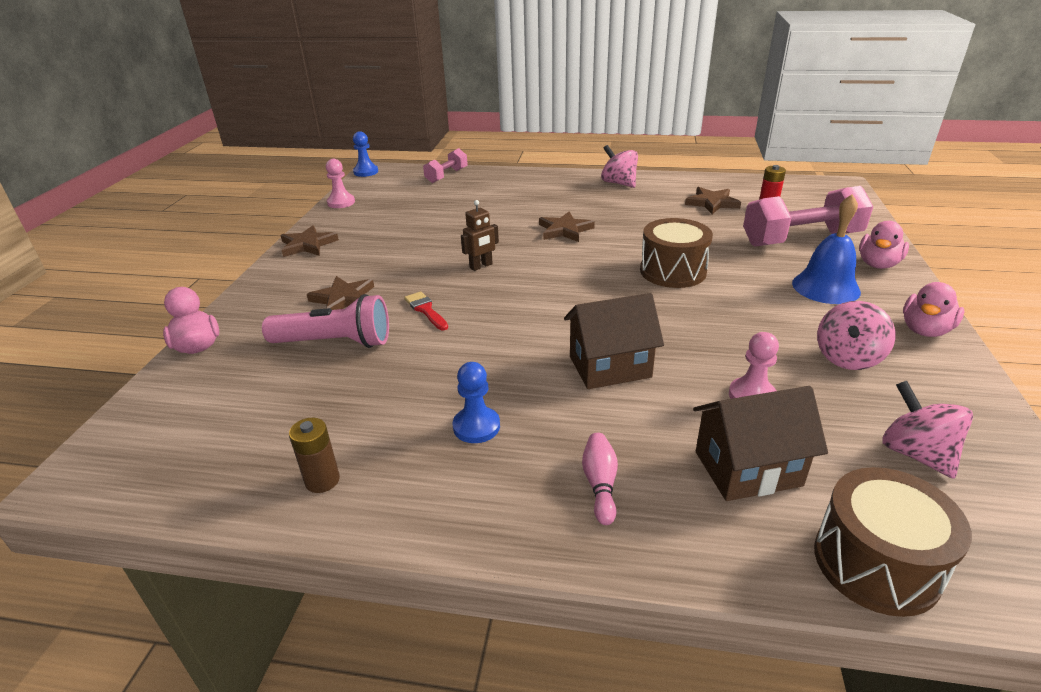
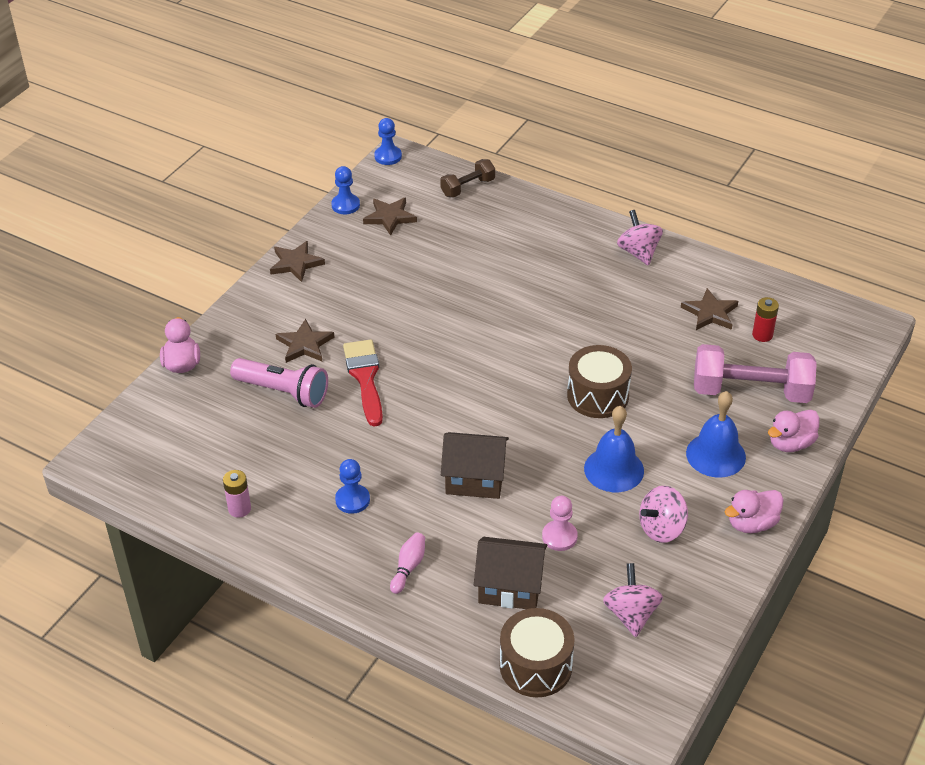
camera: 20 degrees right, 10 degrees up
(322, 480) = (239, 509): brown battery -> pink battery
(341, 202) = (345, 205): pink pawn -> blue pawn
(425, 310) = (365, 378): red brush -> red brush, size x1.79
(446, 176) = (467, 187): pink dumbbell -> brown dumbbell
(481, 266) = (435, 338): brown robot -> none
(565, 230) = (537, 311): brown star -> brown star (390, 217)
(745, 321) = (614, 469): none -> blue bell

